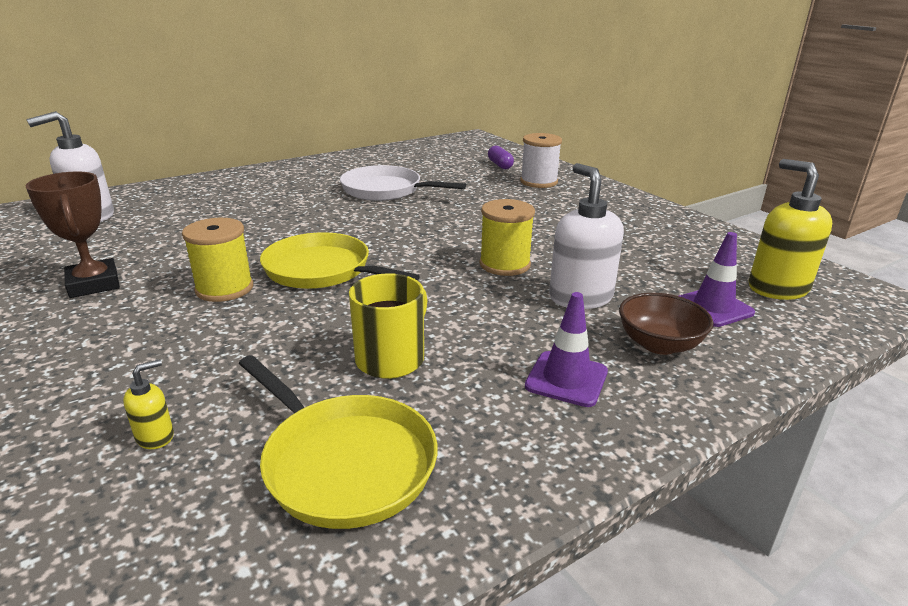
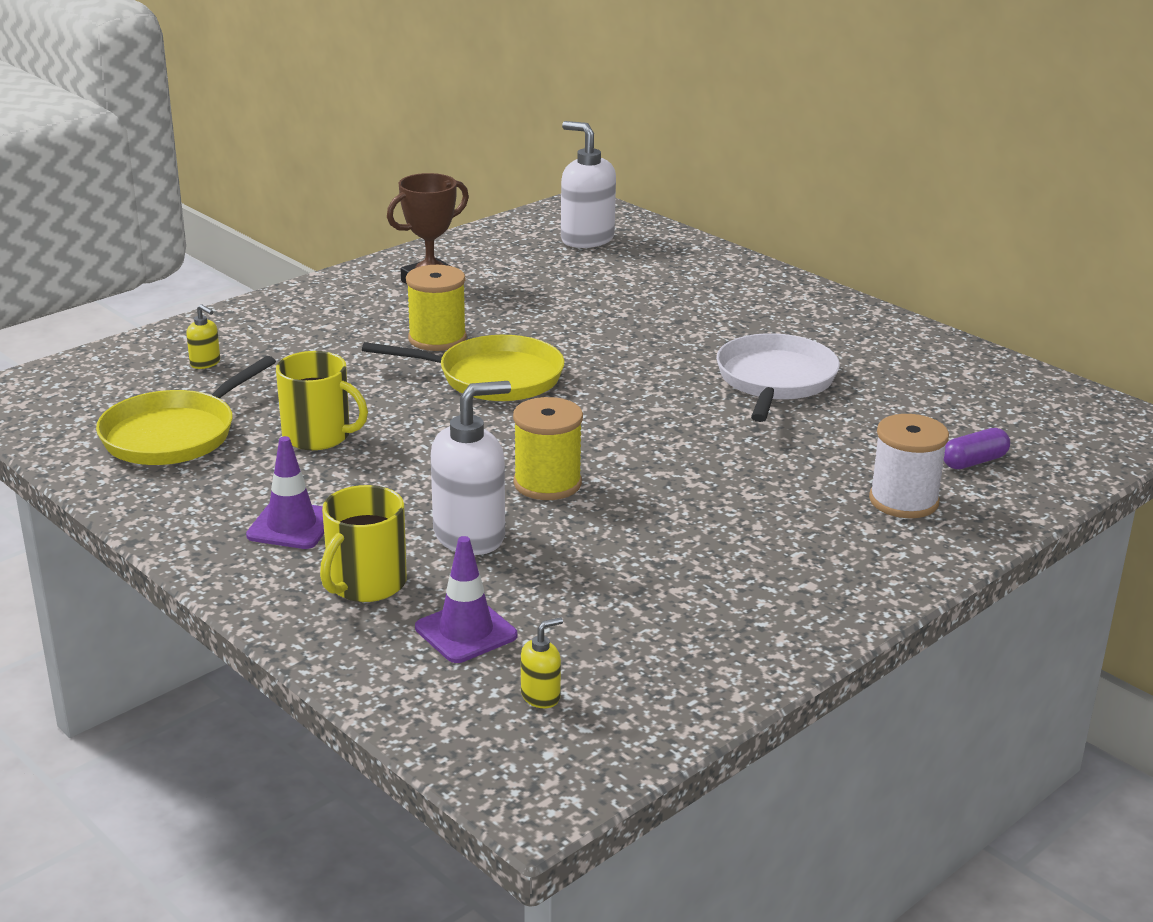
camera: 80 degrees right, 0 degrees up
(322, 270) = (494, 377): yellow pan -> yellow pan turned 75 degrees clockwise
(659, 344) = (365, 584): brown bowl -> yellow mug
(777, 288) = (541, 696): yellow soap dispenser -> yellow soap dispenser, size x0.46

